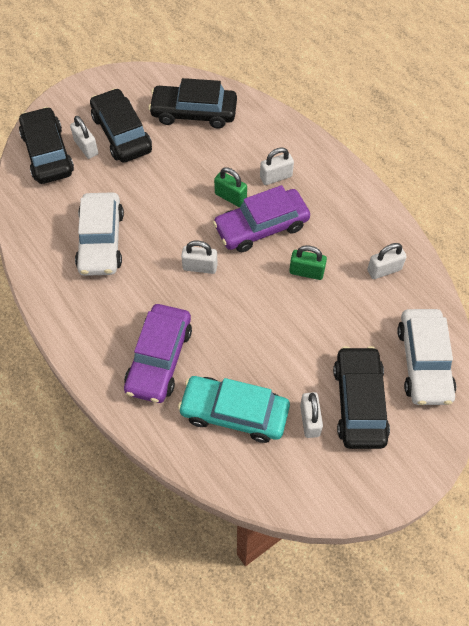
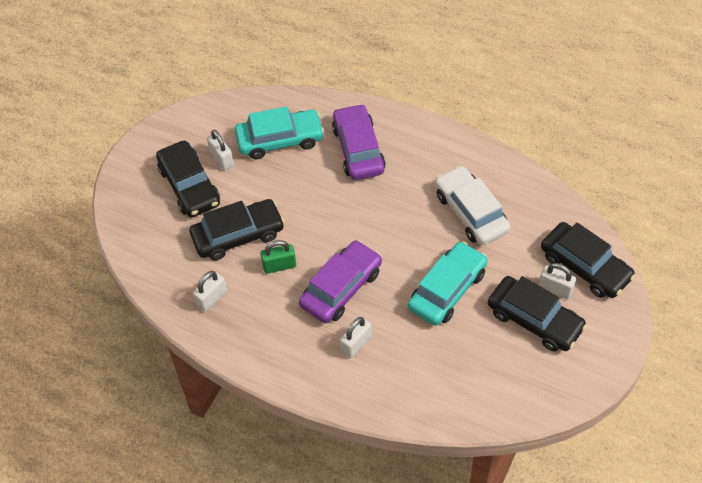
camera: 155 degrees right, 5 degrees down
(172, 185) = (447, 290): none -> turquoise car
(194, 112) = (482, 378): black car -> black car (238, 235)
(200, 267) = (372, 229): white padlock -> none
(230, 197) = (386, 303): green padlock -> none
(423, 362) = (149, 236): white car -> none

